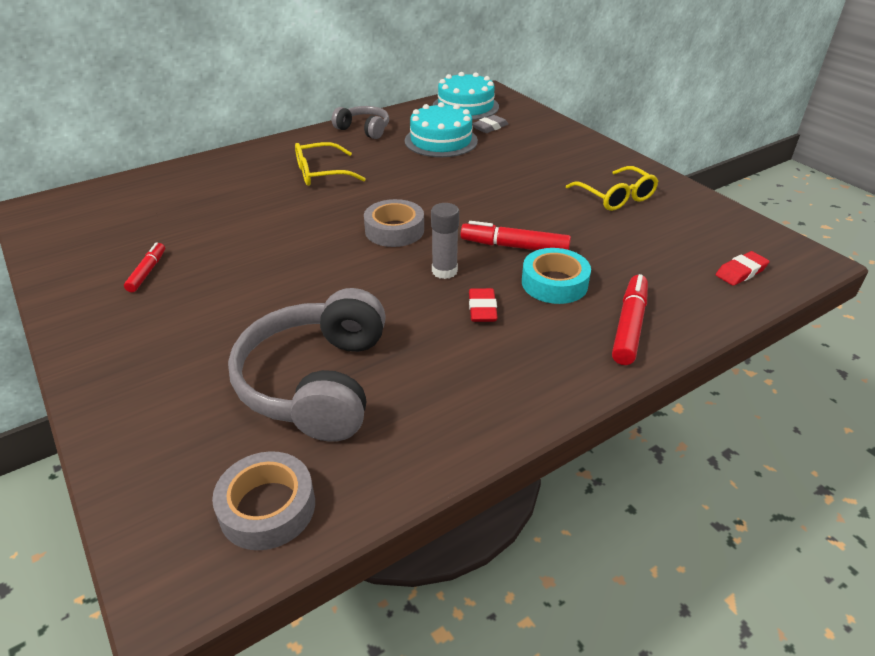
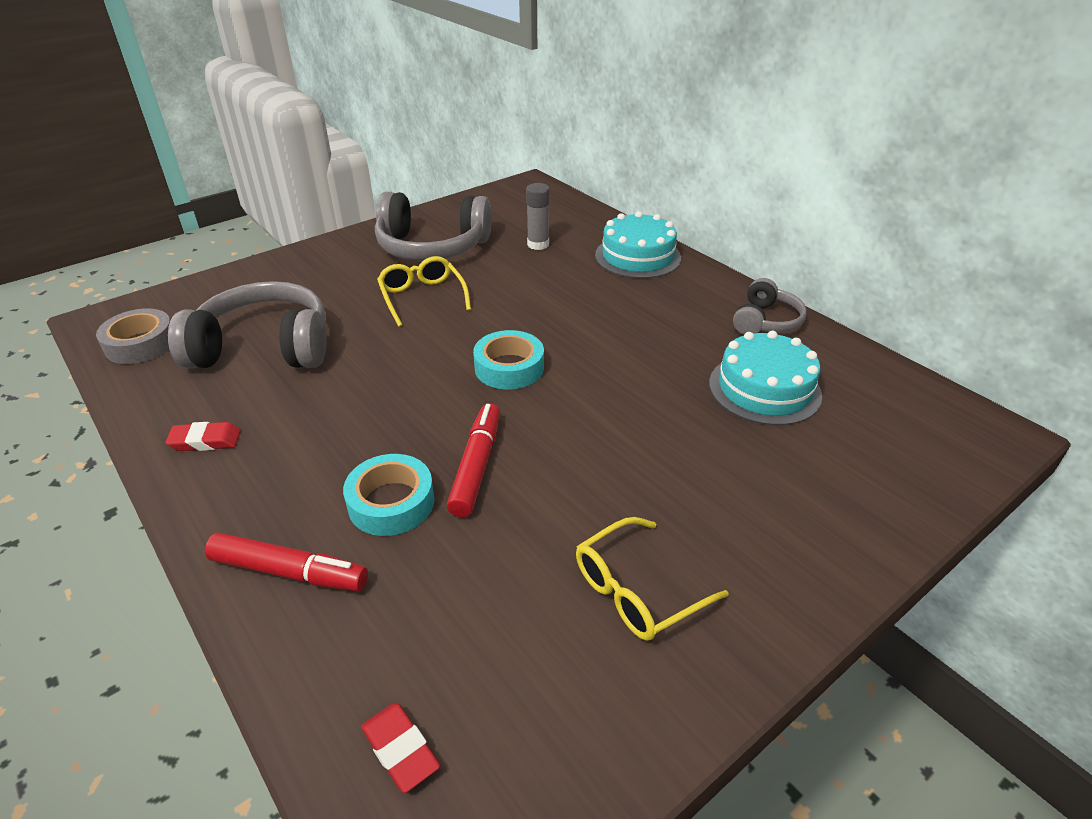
camera: 85 degrees right, 0 degrees up
(147, 272) = (432, 247): red marker -> grey headphones
(321, 173) = (631, 305): yellow glasses -> yellow glasses (422, 297)
(394, 230) = (509, 367): grey tape -> turquoise tape
(444, 271) = (424, 409): grey glue stick -> grey glue stick (538, 244)
(465, 106) = (910, 408): turquoise cake -> turquoise cake (637, 256)
(482, 309) = (348, 440): red eraser -> red eraser (205, 441)
(490, 127) = (841, 437): grey eraser -> none

